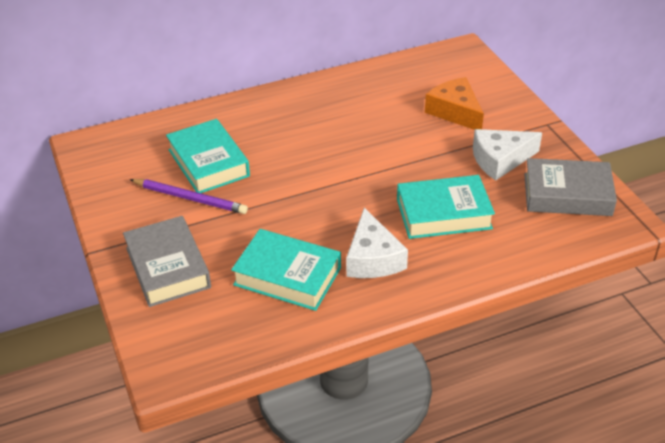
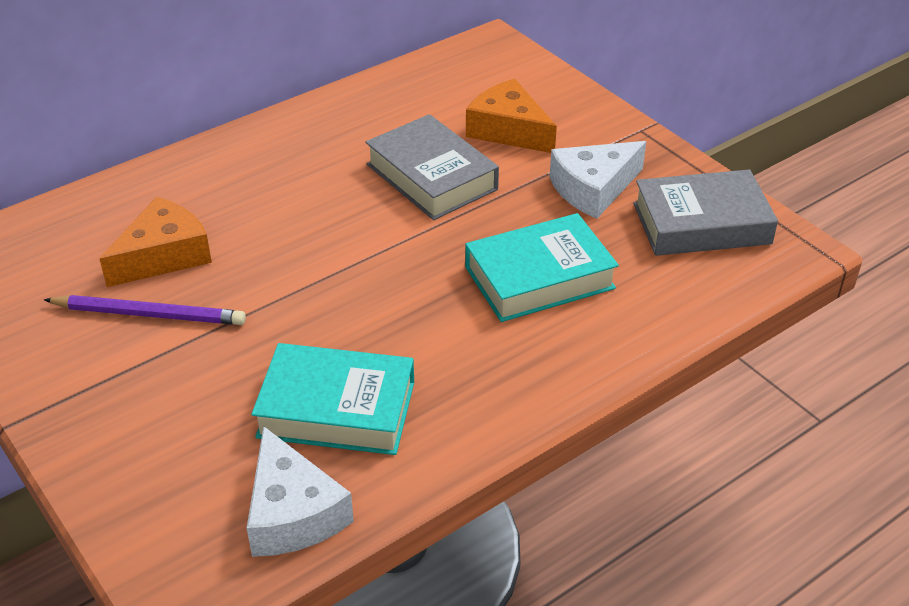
camera: 15 degrees left, 0 degrees up
(168, 267) = (143, 428): grey book -> grey book (432, 177)
(208, 163) = (163, 255): turquoise book -> orange cheese
(372, 258) = (457, 360): white cheese -> white cheese (292, 513)

